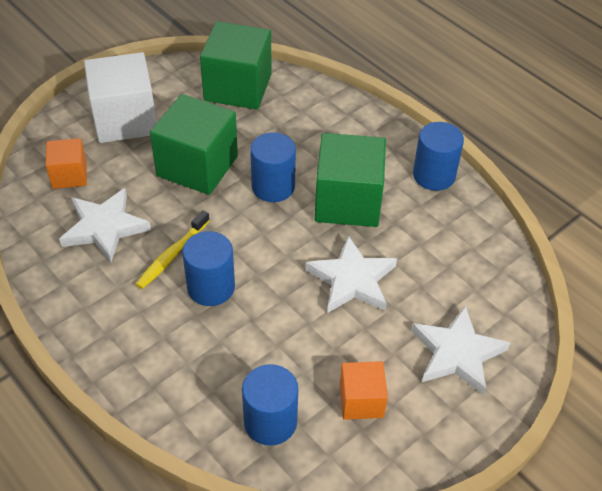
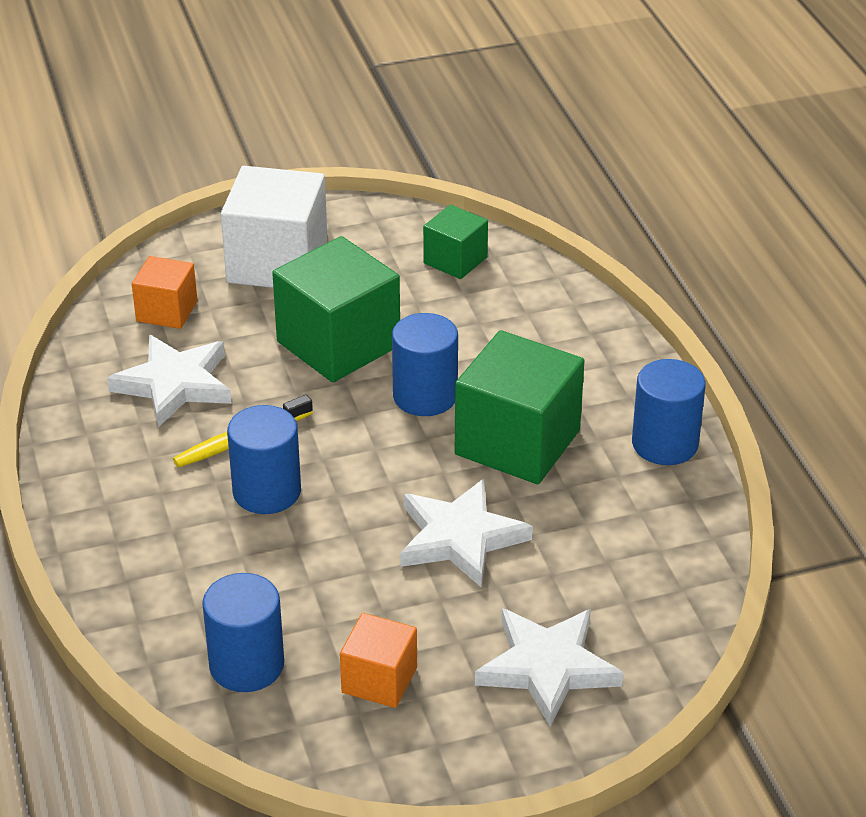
camera: 25 degrees right, 10 degrees down
(238, 87) = (455, 260): green cube -> green cube, size x0.55

